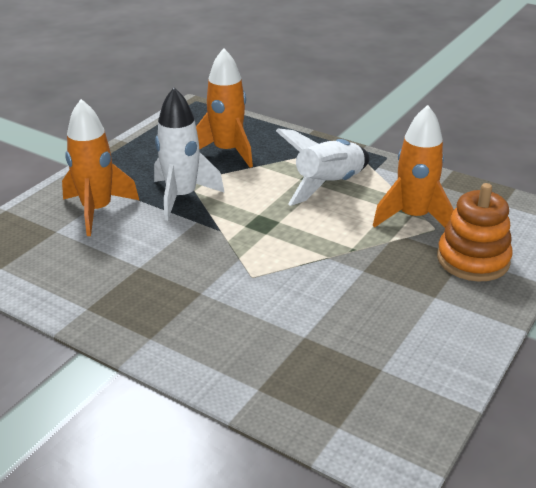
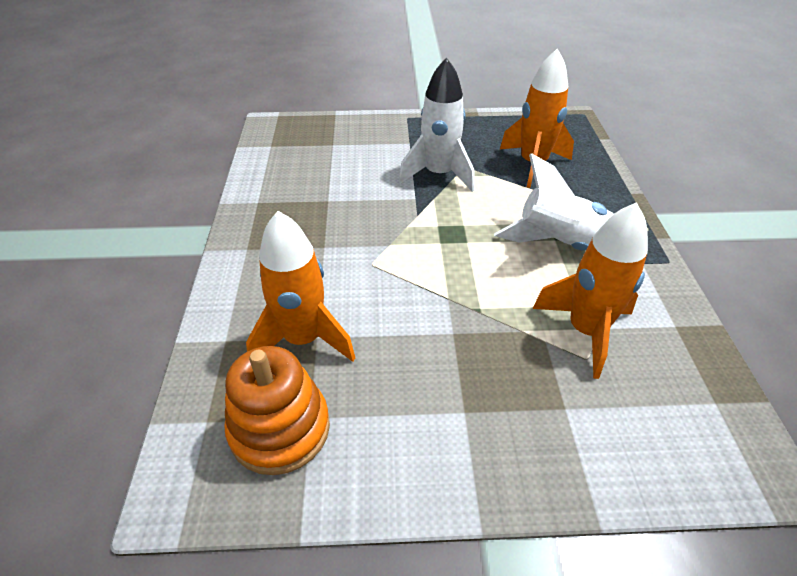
camera: 55 degrees right, 10 degrees up
(97, 210) = (375, 147): orange rocket -> orange rocket (303, 339)
(473, 260) = (566, 418): orange stacking toy -> orange stacking toy (280, 428)

